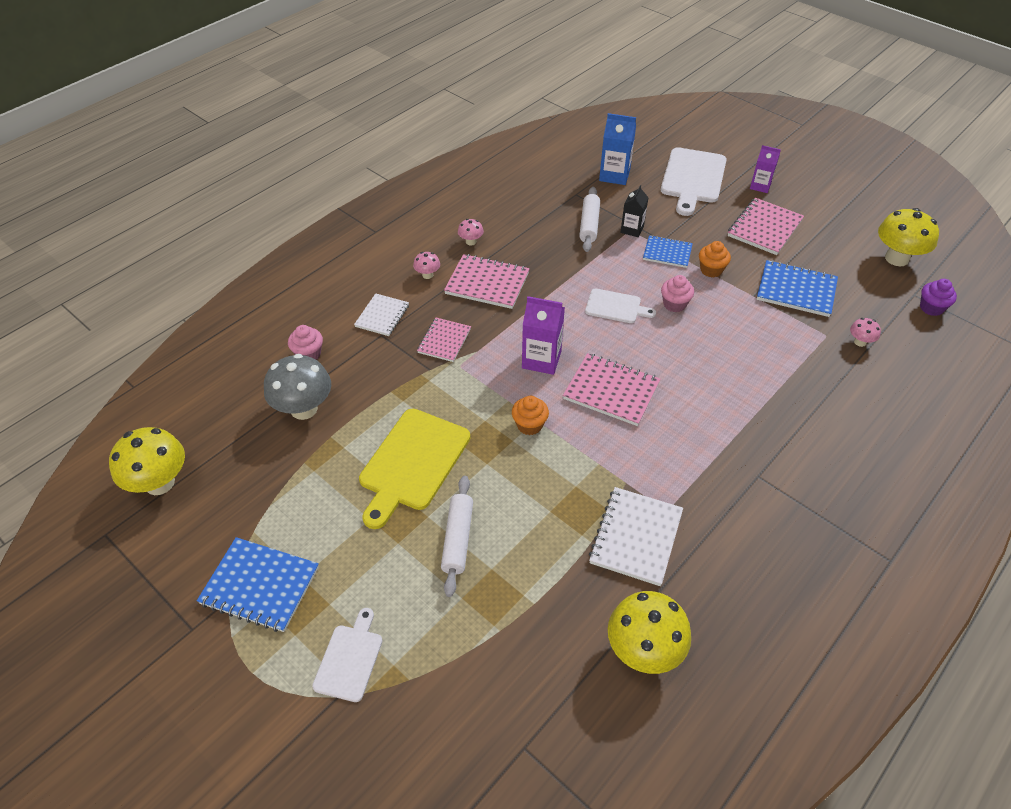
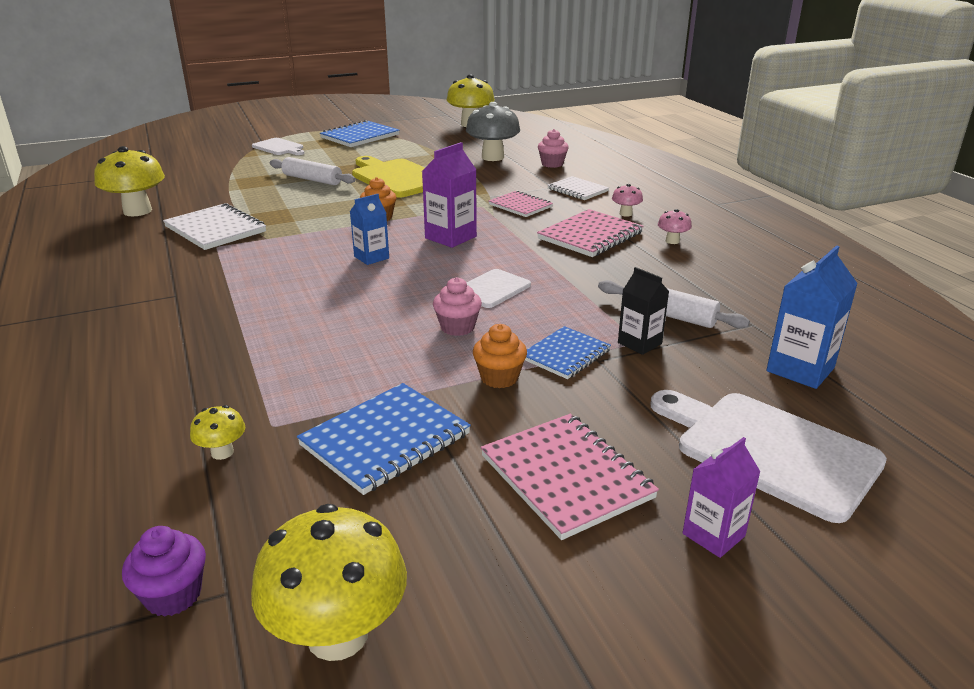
camera: 115 degrees right, 20 degrees down
(611, 391) = (371, 257): pink notebook -> blue carton
(860, 342) = (222, 452): pink mushroom -> yellow mushroom

